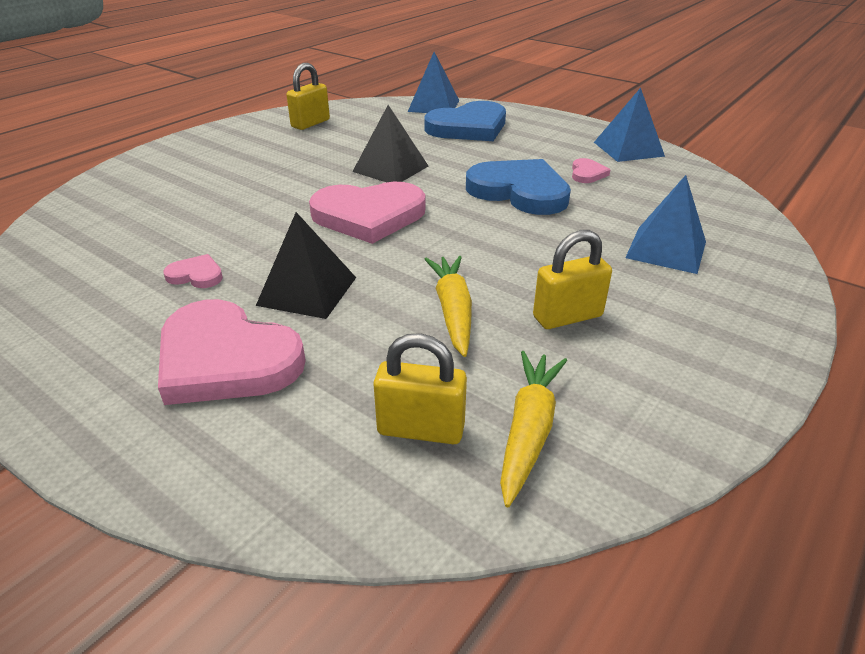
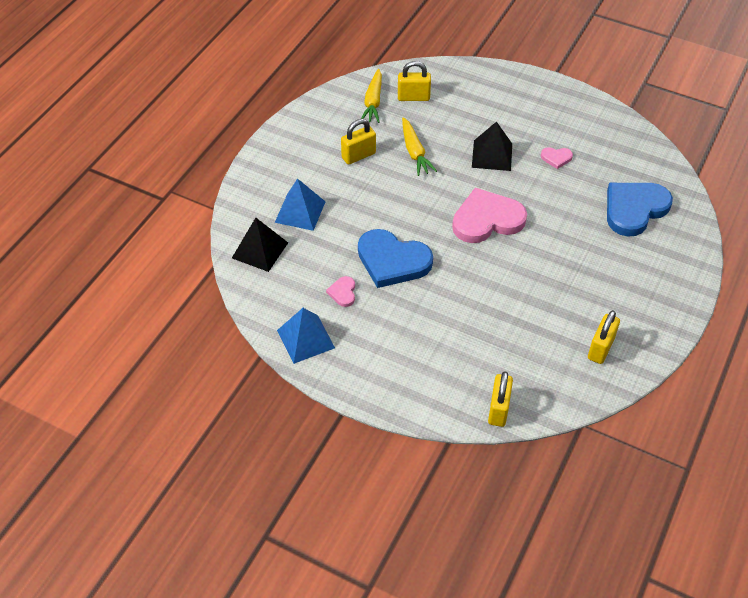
camera: 170 degrees right, 15 degrees up
(226, 359) = (505, 115): pink heart -> none
(390, 169) = (495, 279): black pyramid -> black pyramid (260, 250)
(433, 105) = (498, 409): blue pyramid -> yellow padlock
(468, 127) = (451, 362): blue heart -> blue heart (634, 209)

